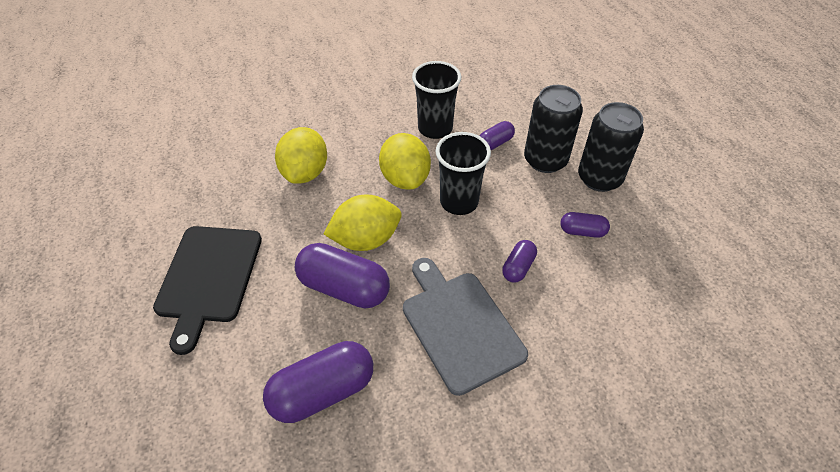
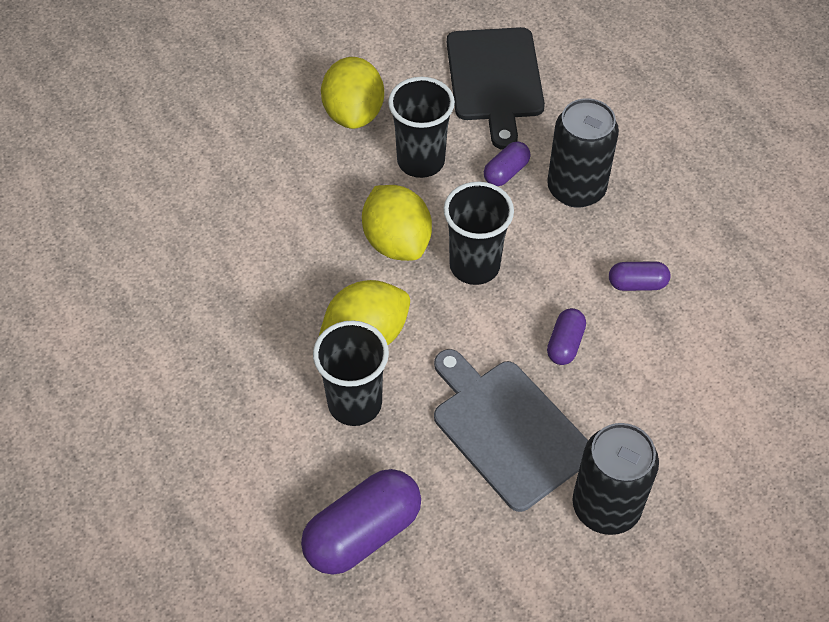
camera: 10 degrees left, 5 degrees up
(209, 278) = (179, 417): black cutting board -> black cutting board (495, 79)
(305, 172) = (260, 252): yellow lemon -> yellow lemon (354, 113)
(344, 288) = (355, 403): purple capsule -> black cup
(599, 178) = (649, 205): black can -> black can (606, 506)

